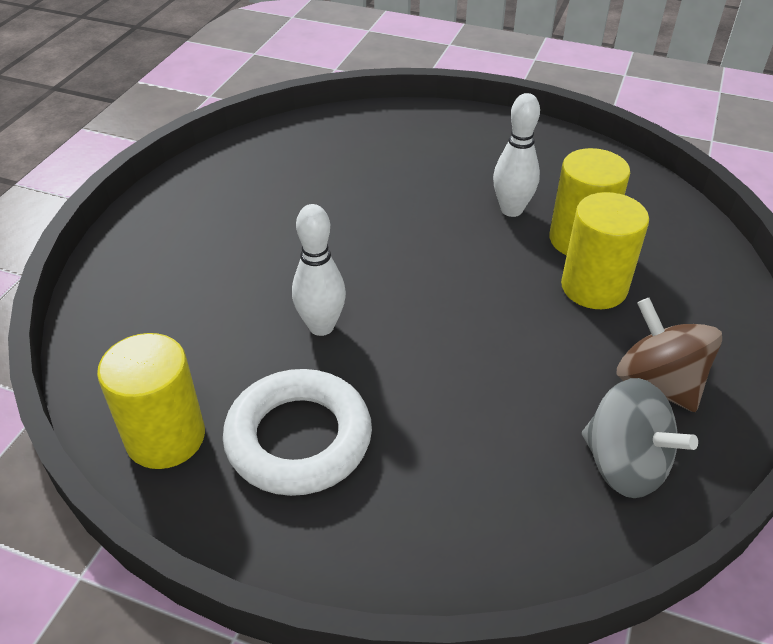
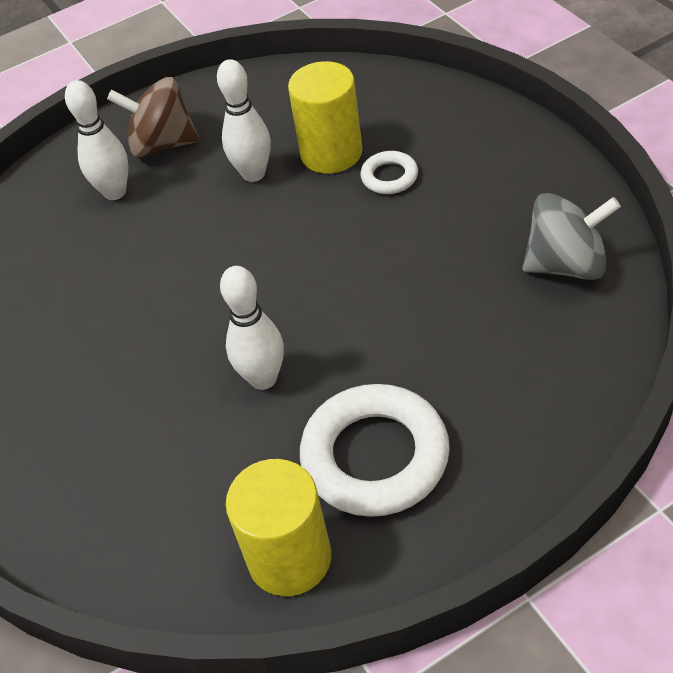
camera: 45 degrees left, 5 degrees up
(421, 153) = (115, 192): none -> white bowling pin
(594, 287) = (389, 177): yellow cylinder -> white ring
(658, 383) = (513, 200): brown spinning top -> brown spinning top (162, 144)

